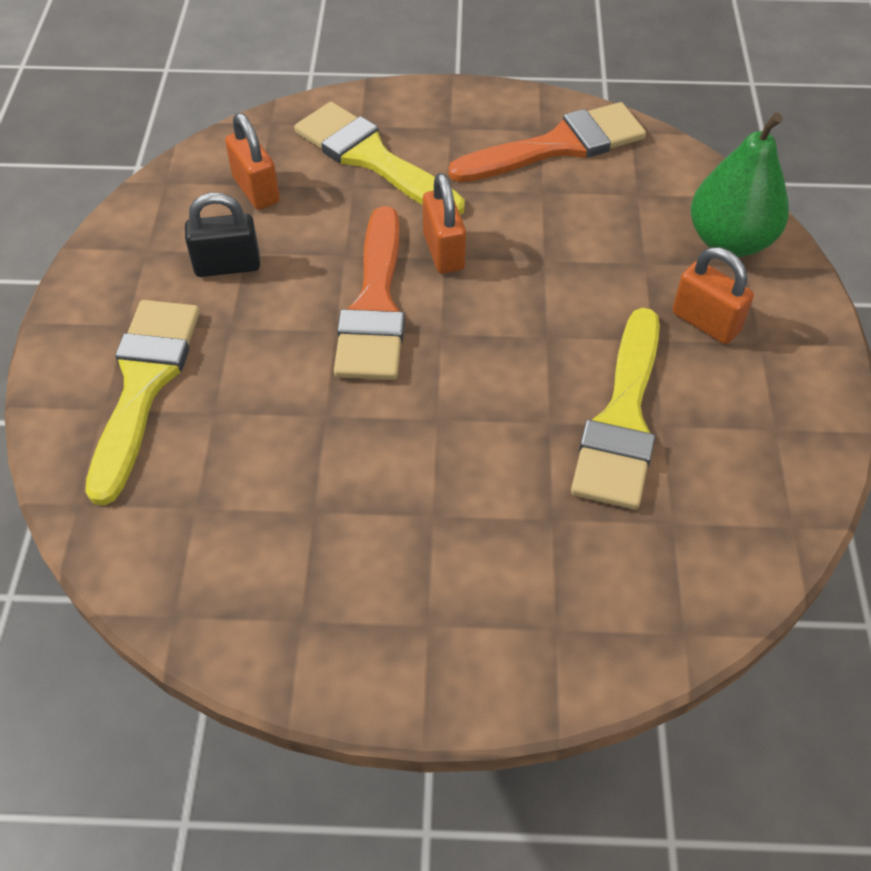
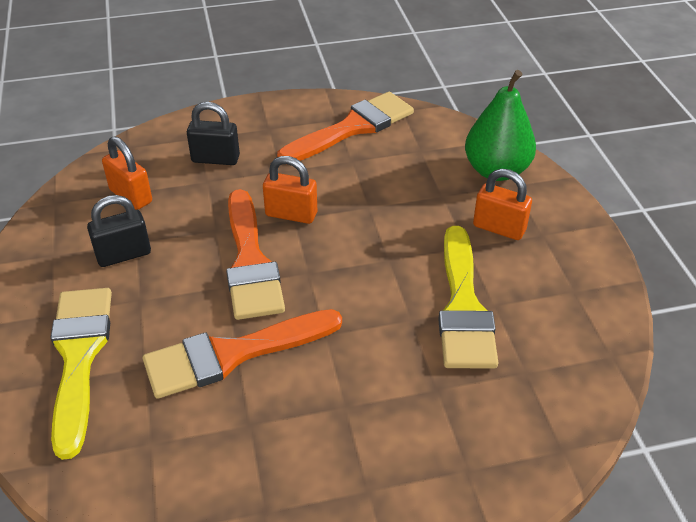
camera: 15 degrees left, 10 degrees down
(319, 420) = (232, 354): none -> orange brush
(372, 158) = (215, 159): yellow brush -> black padlock
(443, 251) = (291, 214): orange padlock -> orange padlock turned 45 degrees counterclockwise

